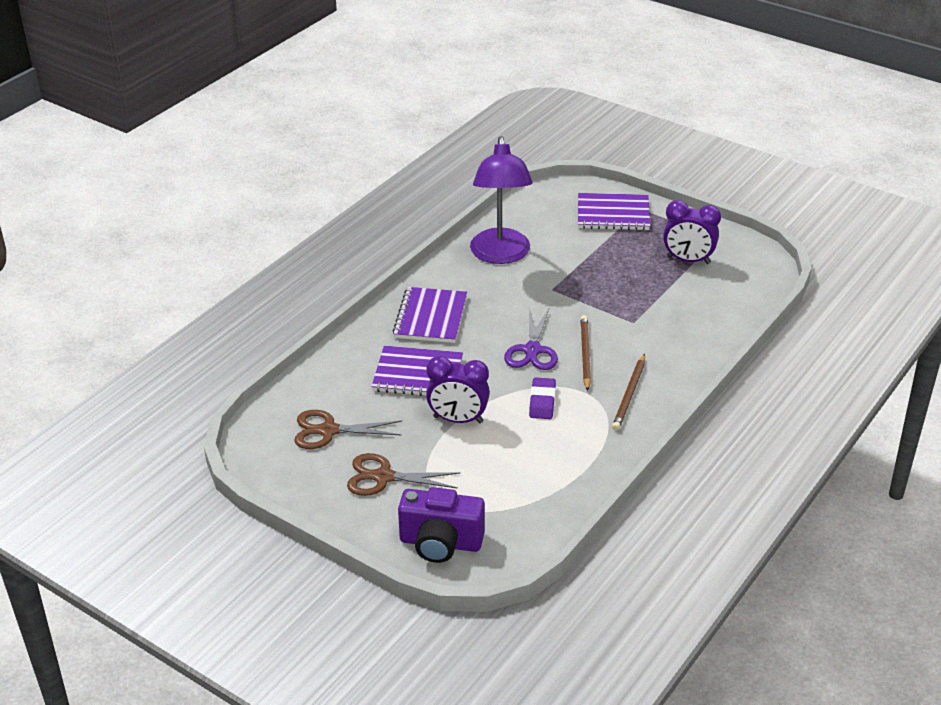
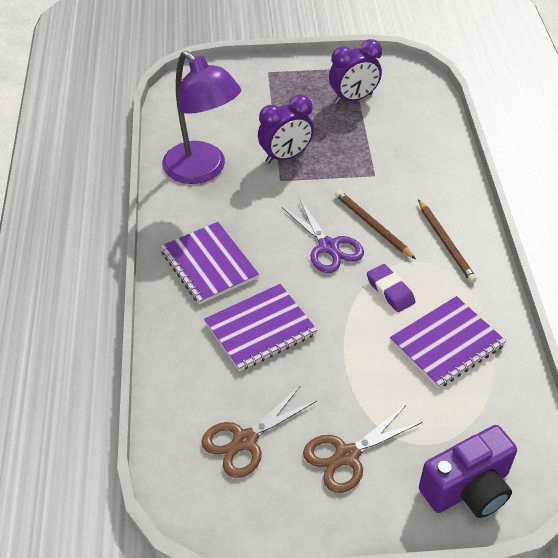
camera: 40 degrees left, 10 degrees up
(458, 419) = (344, 352): purple clock -> purple clock (285, 156)
(613, 214) = (252, 86): purple notebook -> purple notebook (447, 343)

